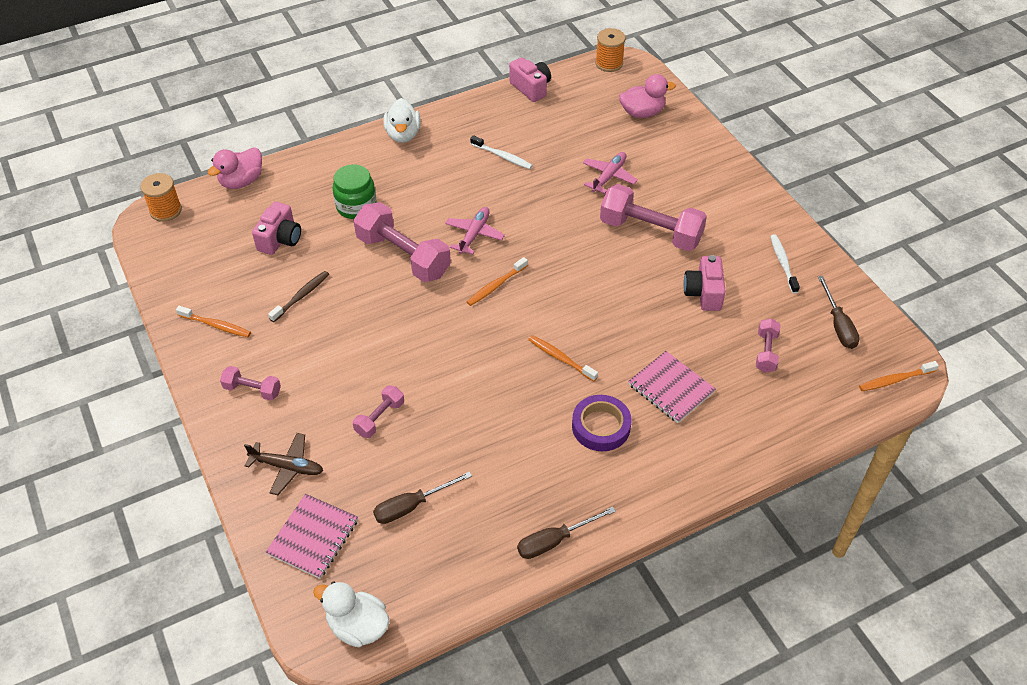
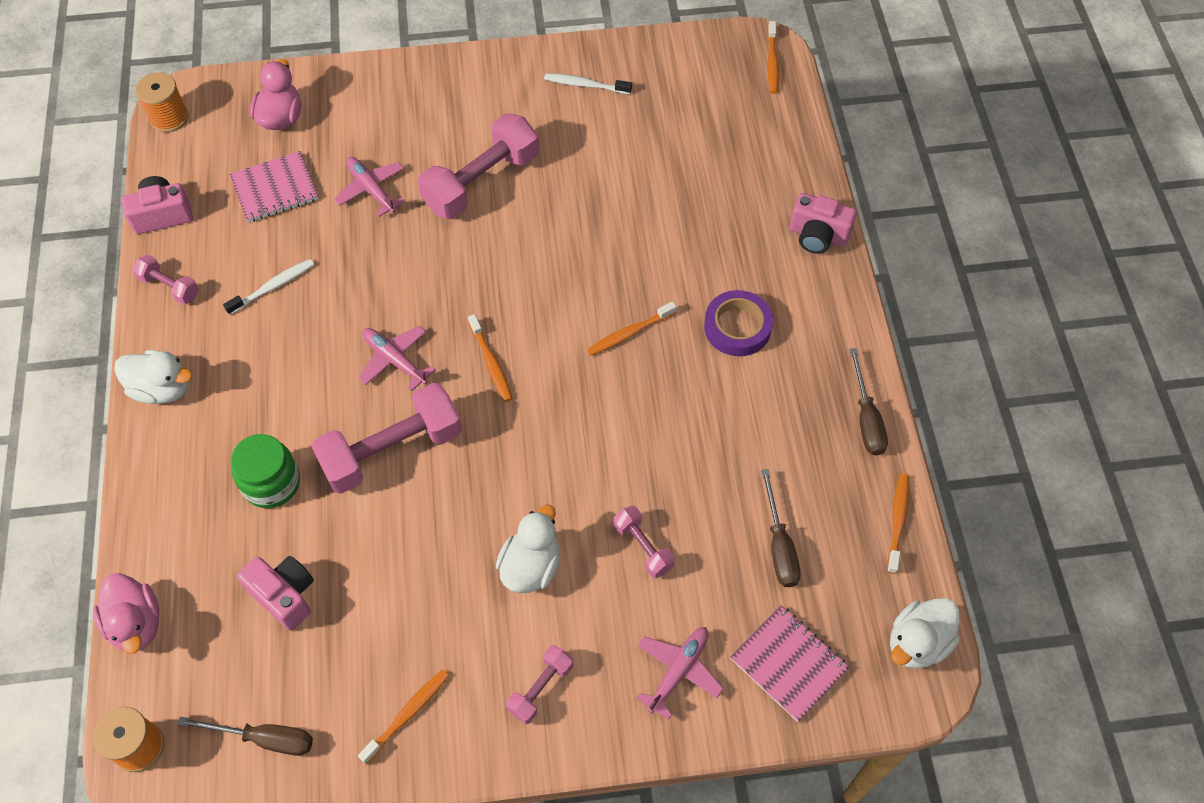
camera: 70 degrees left, 10 degrees up
(287, 467) = (678, 671): brown plane -> pink plane
(301, 296) = (404, 591): brown toothbrush -> none
(342, 357) = (531, 566): none -> white duck
(465, 587) = (897, 521): none -> orange toothbrush
(671, 388) = (711, 246): pink notebook -> pink notebook (275, 189)
(703, 293) = (595, 168): pink camera -> pink camera (818, 235)
(766, 352) = (697, 148): pink dumbbell -> pink dumbbell (169, 287)
(838, 325) = (687, 76): brown screwdriver -> brown screwdriver (264, 738)

